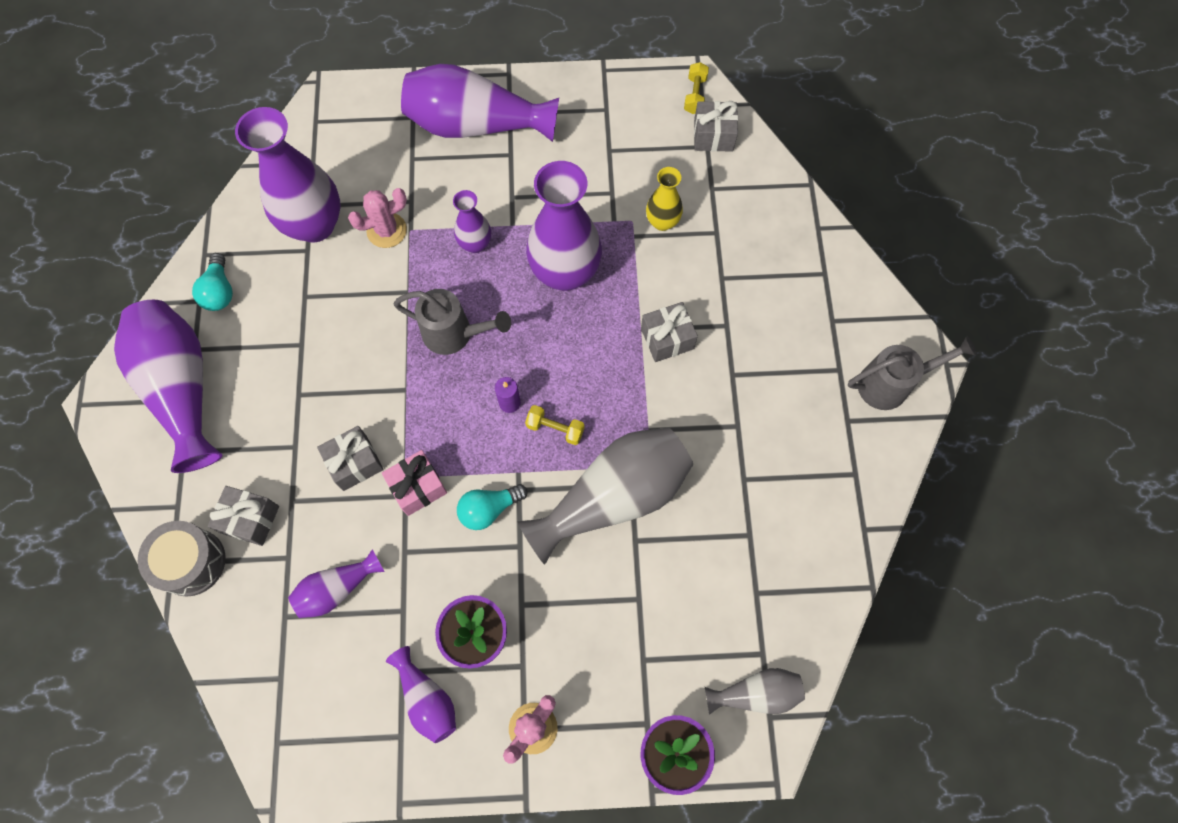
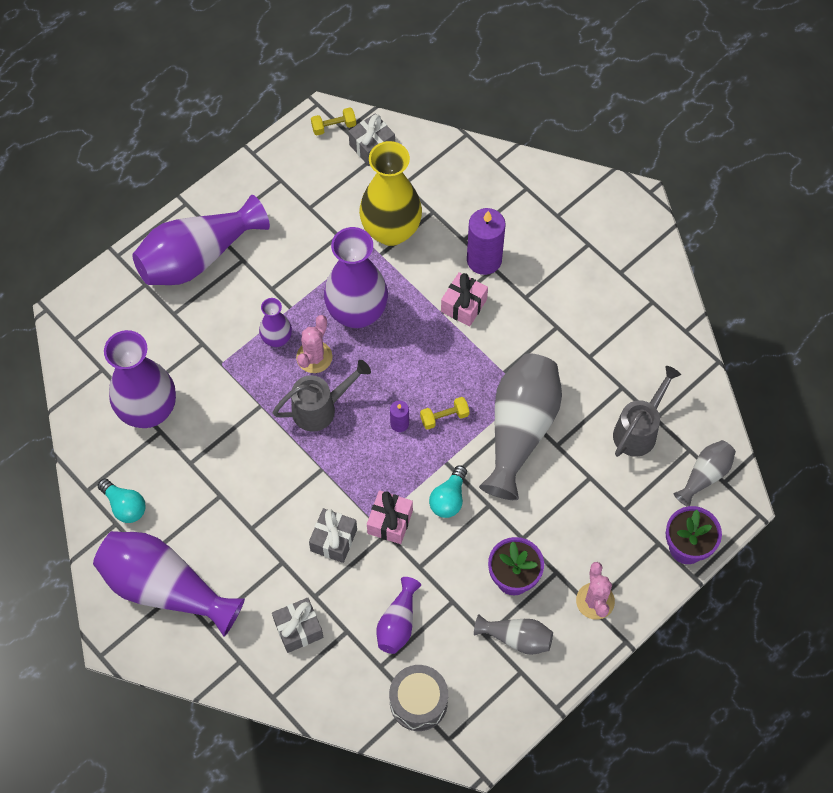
camera: 40 degrees left, 5 degrees down
(191, 562) = (285, 685): grey drum -> grey drum (418, 702)
(387, 230) = (205, 376): pink cactus -> pink cactus (314, 357)
(427, 699) = (516, 638): purple vase -> grey vase
(662, 222) = (391, 231): yellow vase -> yellow vase, size x1.97
(667, 338) = (464, 305): grey gift -> pink gift
(695, 95) = (334, 126): yellow dumbbell -> yellow dumbbell turned 75 degrees counterclockwise
(724, 310) = (484, 259): none -> purple candle
(891, 384) = (627, 229): grey watering can -> grey watering can (638, 430)

